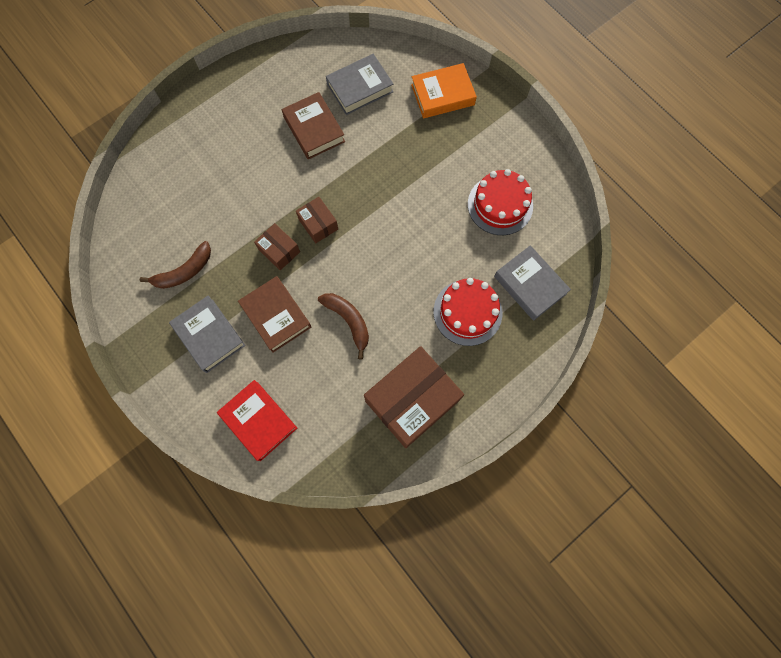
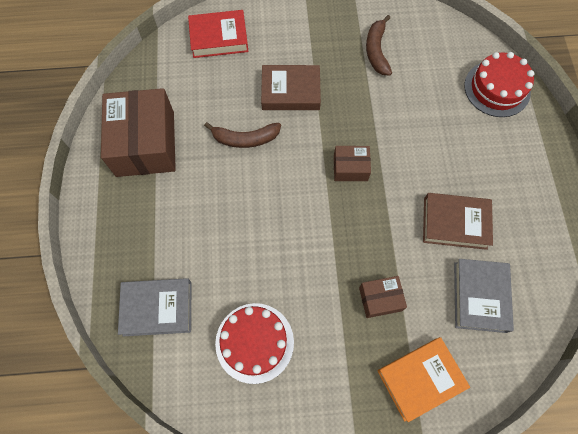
camera: 125 degrees right, 5 degrees down
(209, 335) = (309, 41): grey book -> none
(279, 251) = (346, 124): brown box -> brown box (380, 299)
(442, 95) = (420, 378): orange book -> orange book turned 45 degrees clockwise
(467, 312) = (178, 235): red cake -> red cake (497, 88)

